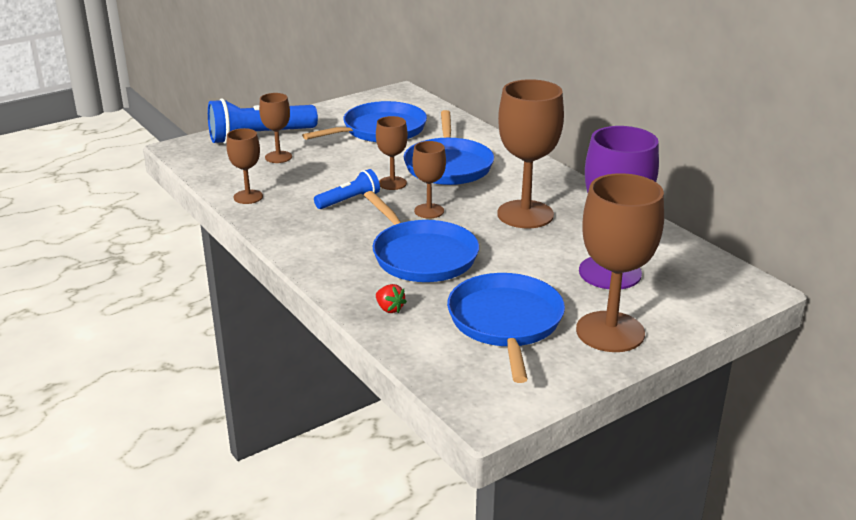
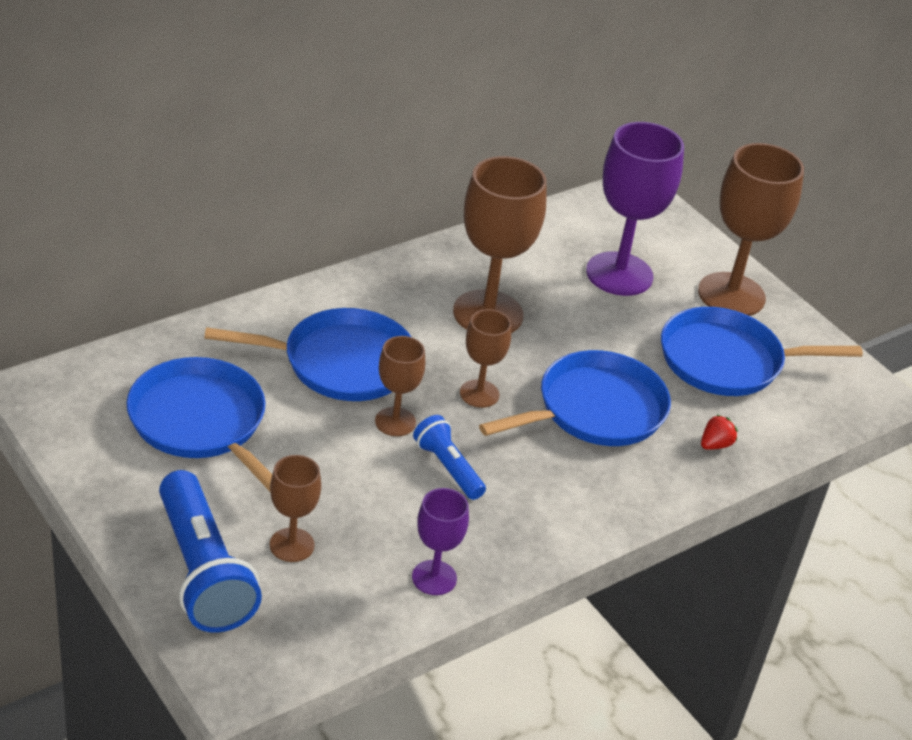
camera: 95 degrees left, 10 degrees up
(248, 197) = (434, 578): brown goblet -> purple goblet

